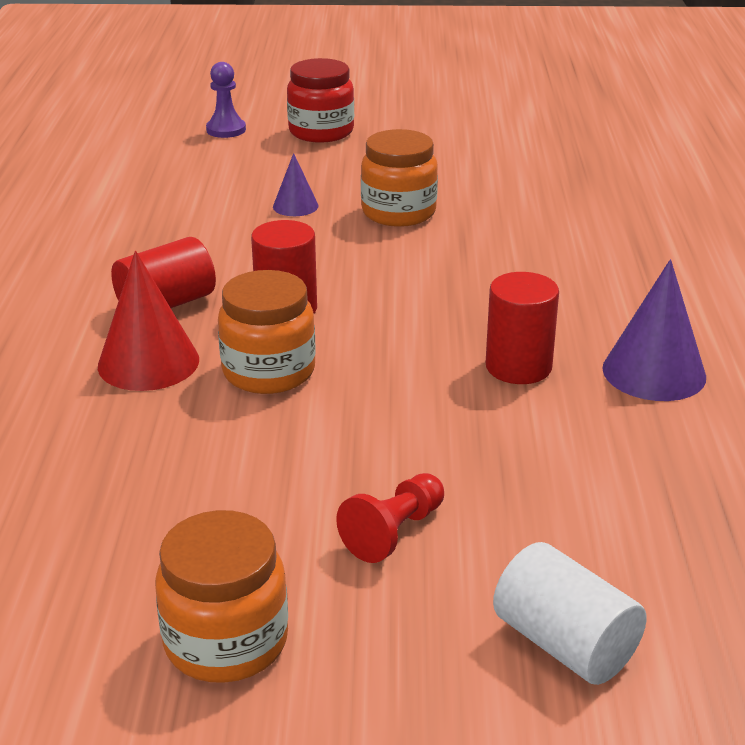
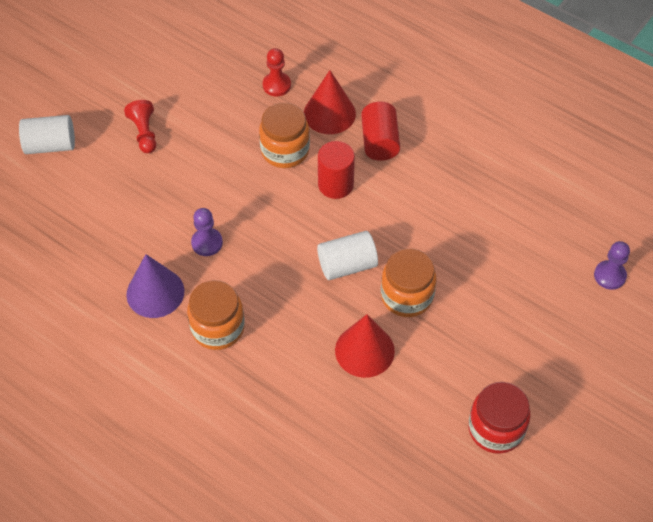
camera: 125 degrees right, 25 degrees up
(129, 436) = (276, 85): none -> red pawn
(226, 642) = (137, 64): orange jar -> orange jar (218, 328)
(295, 206) = (455, 250): purple cone -> none
(321, 132) = (568, 329): red jar -> red jar (496, 429)
(407, 258) = (347, 265): none -> white cylinder
(504, 212) = (364, 350): none -> red cone
(518, 367) = (207, 243): red cylinder -> purple pawn

